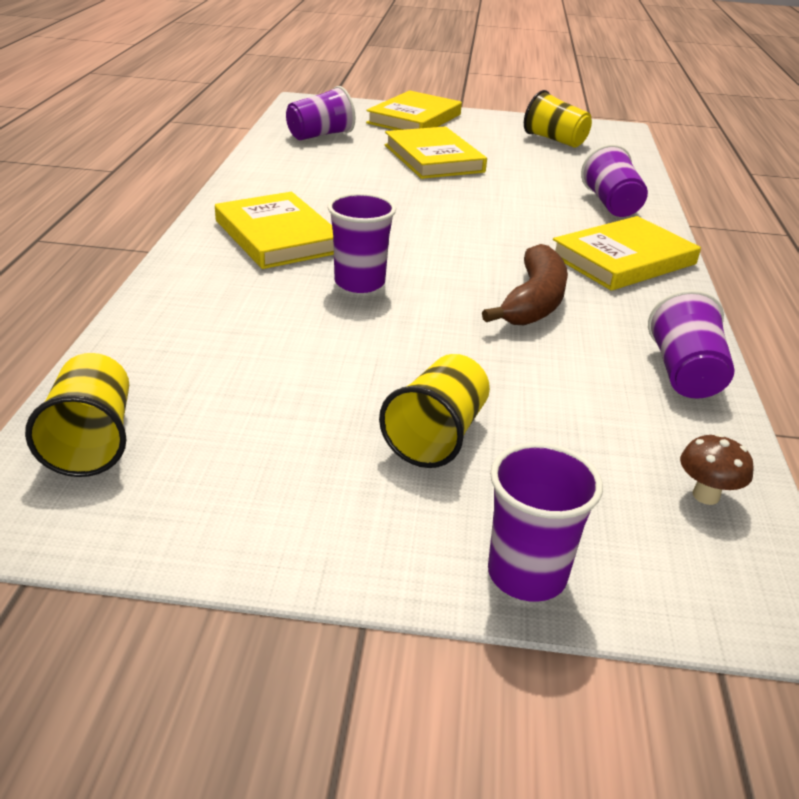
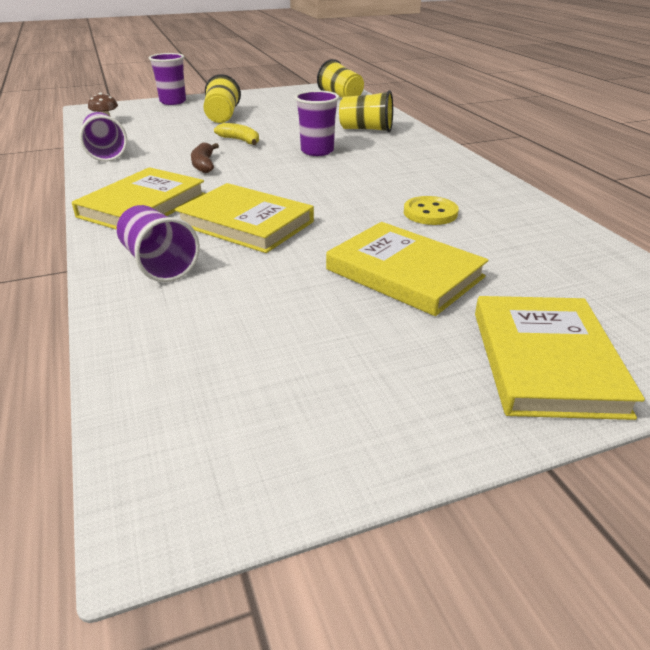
camera: 155 degrees right, 0 degrees up
(277, 236) = (404, 161): yellow book -> yellow book (246, 223)
(320, 135) = (573, 268): purple cup -> none
(350, 184) = (430, 213): none -> yellow button
(451, 339) = (240, 140): none -> yellow banana
(533, 302) = (204, 164): brown banana -> brown banana, size x0.62
(554, 140) = (281, 390): yellow cup -> yellow cup (366, 129)

